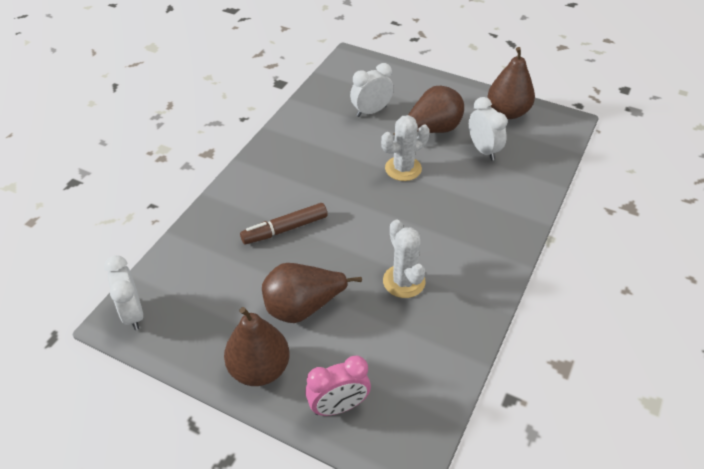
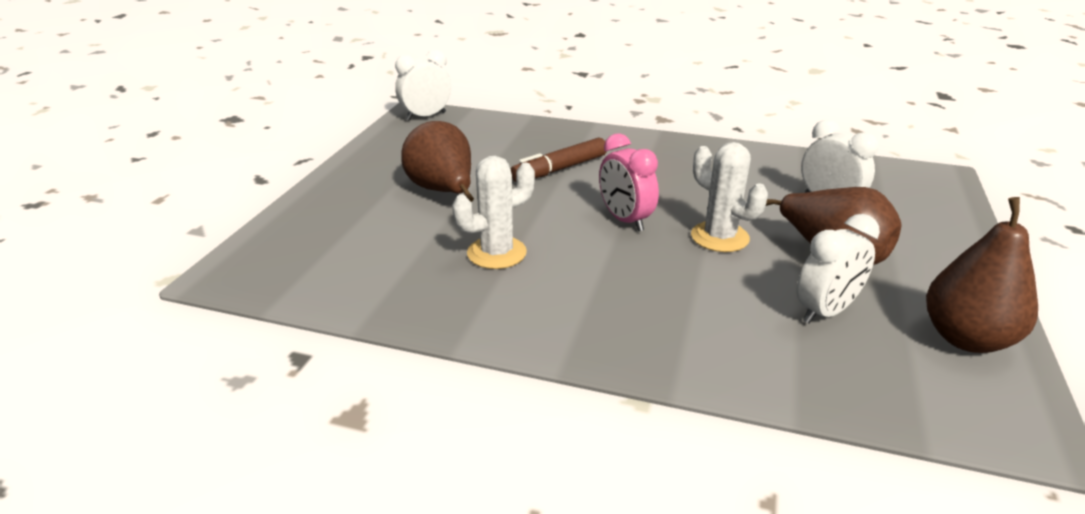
camera: 80 degrees right, 15 degrees down
(259, 369) = (360, 178): brown pear -> none
(285, 229) = (560, 169): brown marker -> brown marker turned 90 degrees counterclockwise
(338, 406) = (306, 225): pink clock -> pink clock (625, 220)

